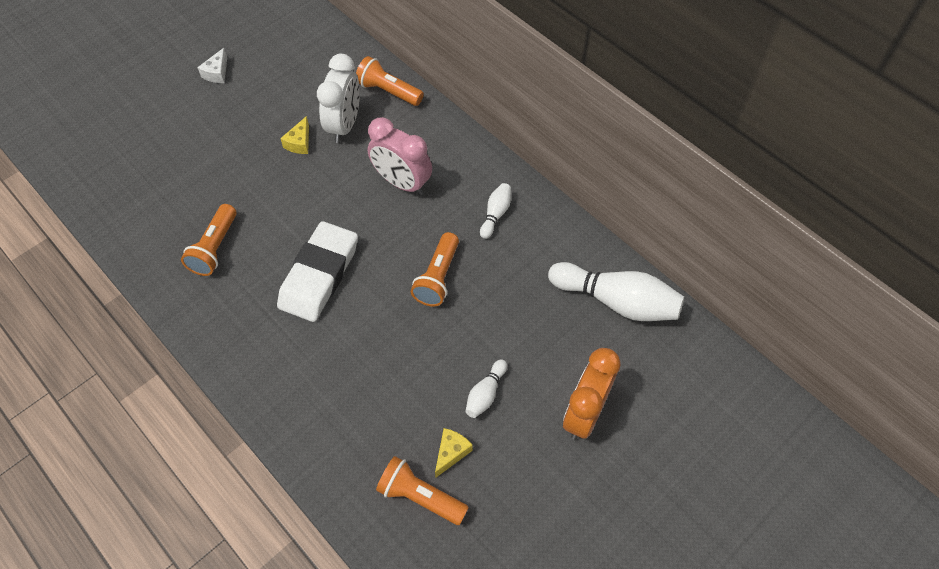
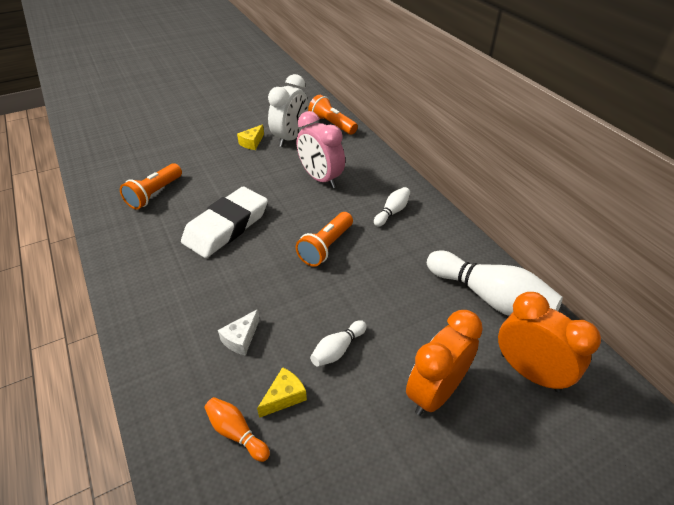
camera: 15 degrees right, 15 degrees down
(217, 73) = (213, 98): white cheese -> white cheese (241, 339)
(420, 496) = (236, 432): orange flashlight -> orange bowling pin
(663, 373) = (529, 372): none -> orange clock

